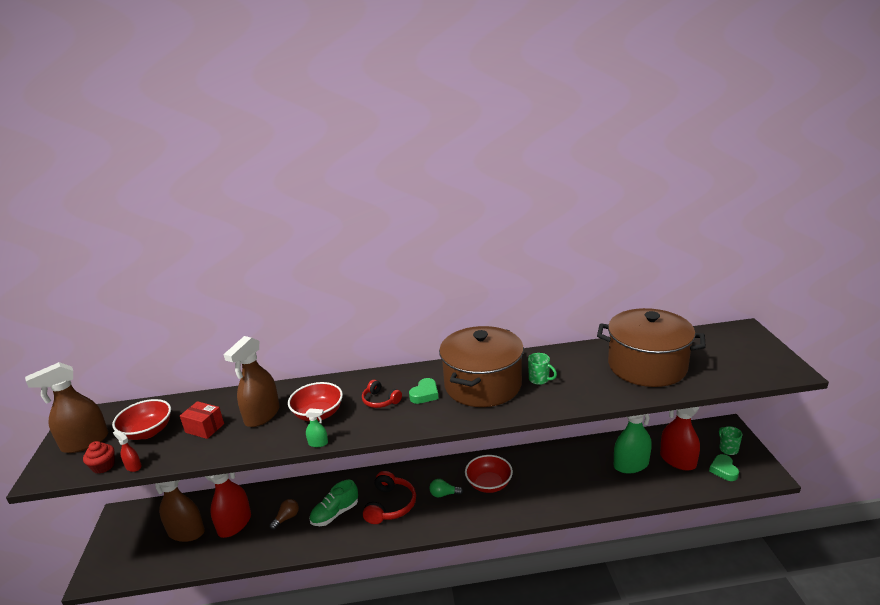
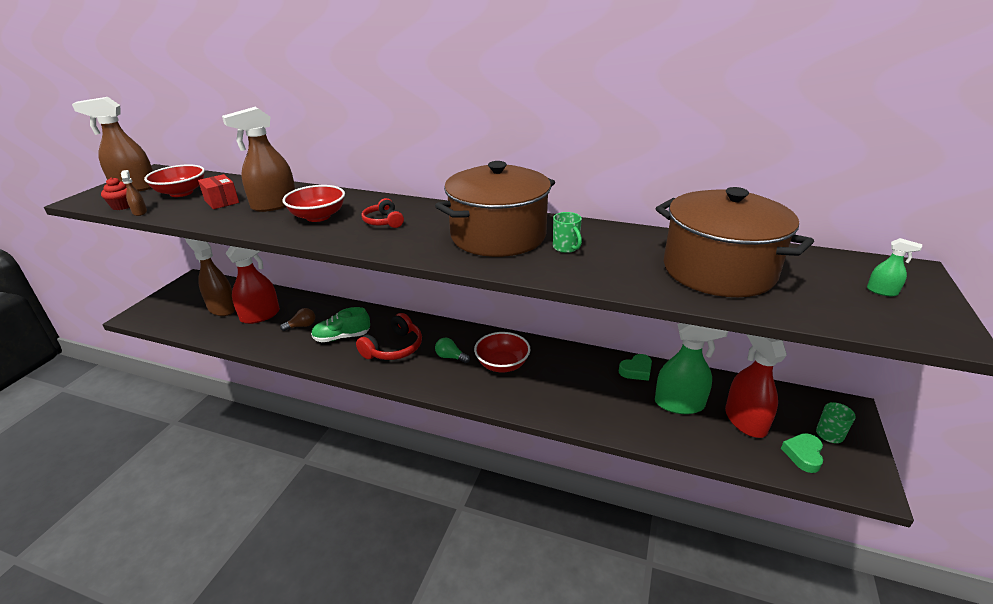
camera: 25 degrees right, 5 degrees up
(133, 466) = (140, 212): red spray bottle -> brown spray bottle
(318, 443) = (289, 238): green spray bottle -> green spray bottle (882, 291)
(425, 394) = (430, 228): green heart -> green heart (636, 370)

